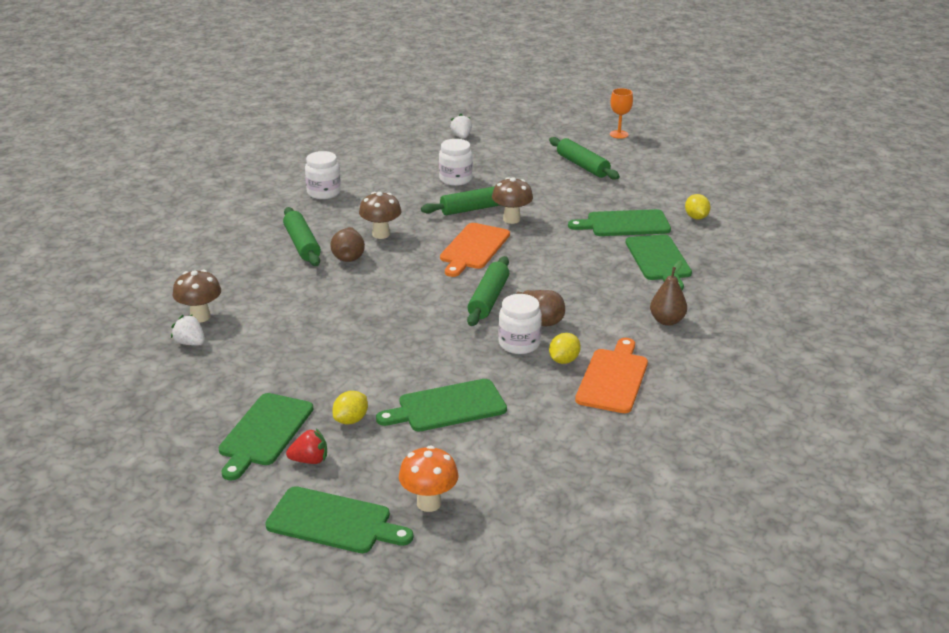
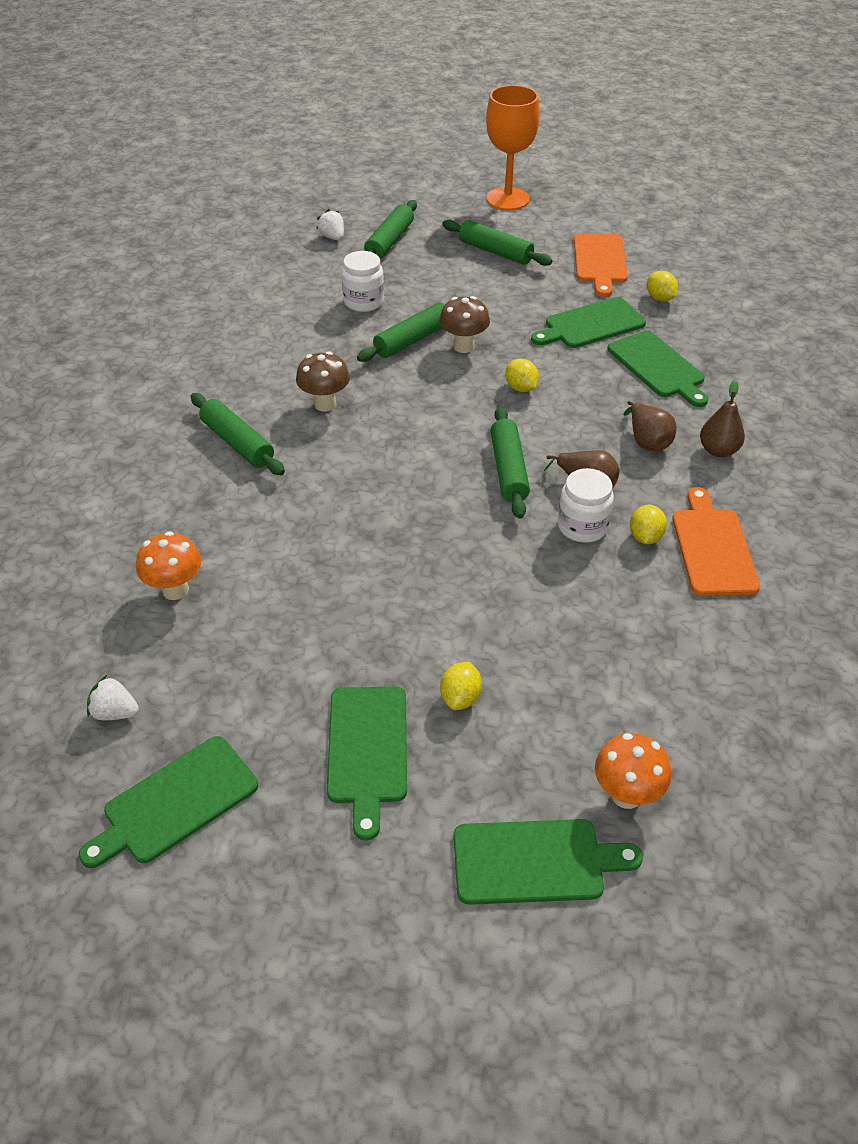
camera: 20 degrees left, 15 degrees up
(190, 343) = (187, 635): white strawberry -> white strawberry (115, 712)
(200, 317) = (175, 590): brown mushroom -> orange mushroom
(309, 460) = (449, 776): red strawberry -> none
(323, 192) = (216, 356): white jar -> none
(349, 256) = (306, 447): brown pear -> brown pear (647, 441)
(447, 407) = (559, 643): green cutting board -> green cutting board (176, 803)
(473, 248) = (446, 399): orange cutting board -> orange cutting board (600, 261)
(503, 146) = (389, 241): none -> green rolling pin
(537, 252) = (521, 388): none -> yellow lemon
(619, 134) = (507, 199): orange goblet -> orange goblet, size x1.94

